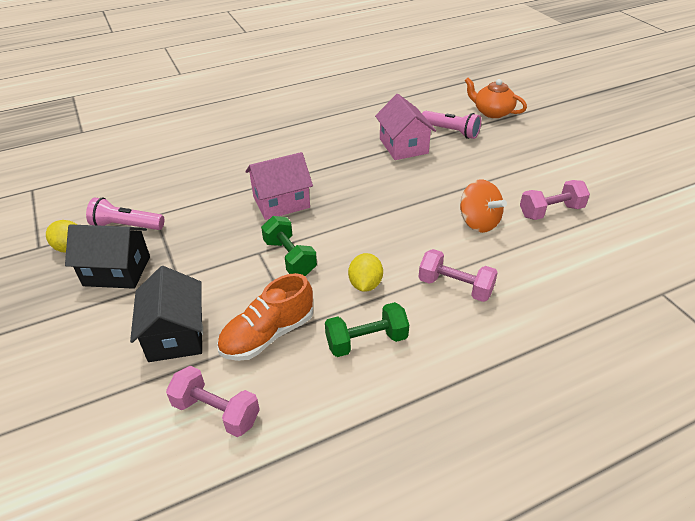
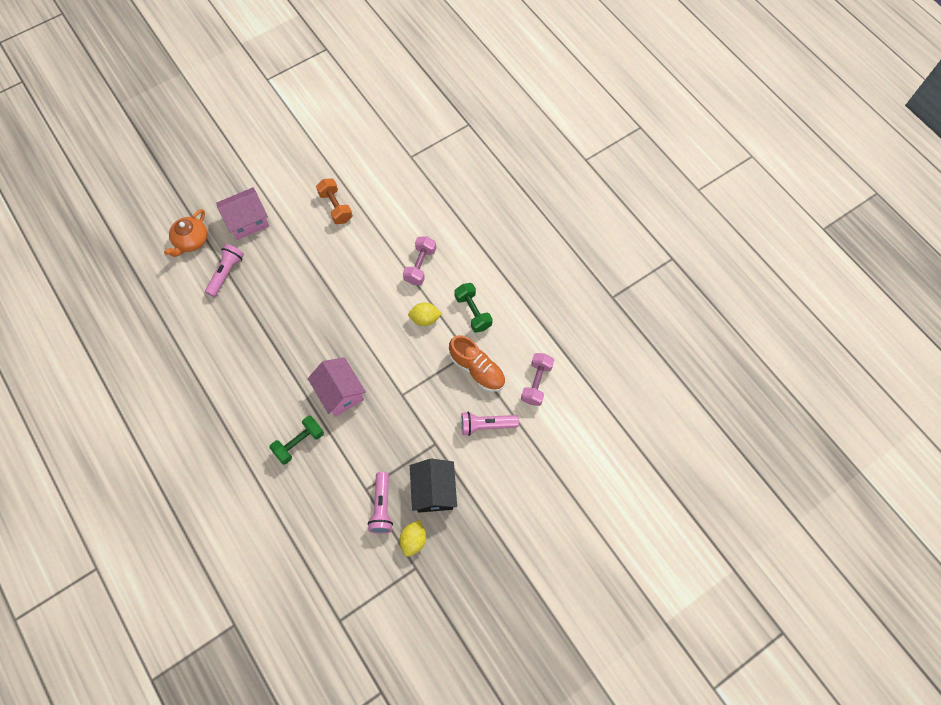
camera: 100 degrees left, 25 degrees up
(176, 335) = (486, 425): black house -> pink flashlight
(290, 257) = (405, 372): green dumbbell -> green dumbbell (299, 443)
(403, 146) = (251, 309): pink house -> pink house (247, 221)
(478, 222) = (353, 252): orange spinning top -> none
(551, 211) = (336, 207): pink dumbbell -> orange dumbbell

